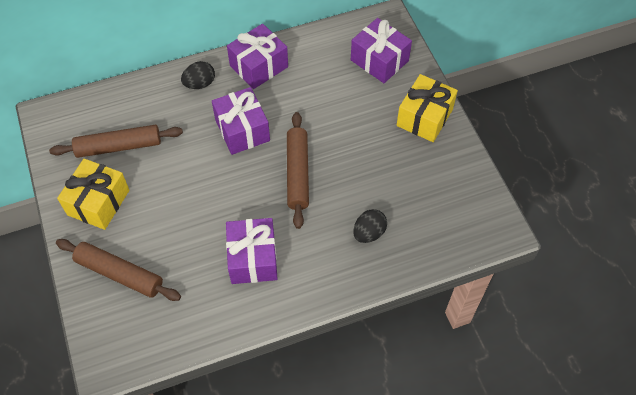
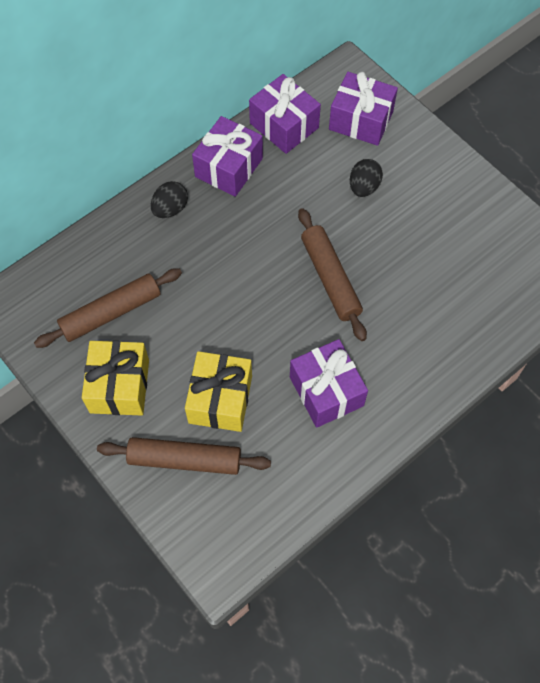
camera: 20 degrees left, 5 degrees up
(242, 130) = (245, 248): purple gift -> purple gift (284, 125)
(369, 233) = (438, 320): black egg -> black egg (364, 187)
(424, 117) = (439, 171): yellow gift -> yellow gift (220, 399)

